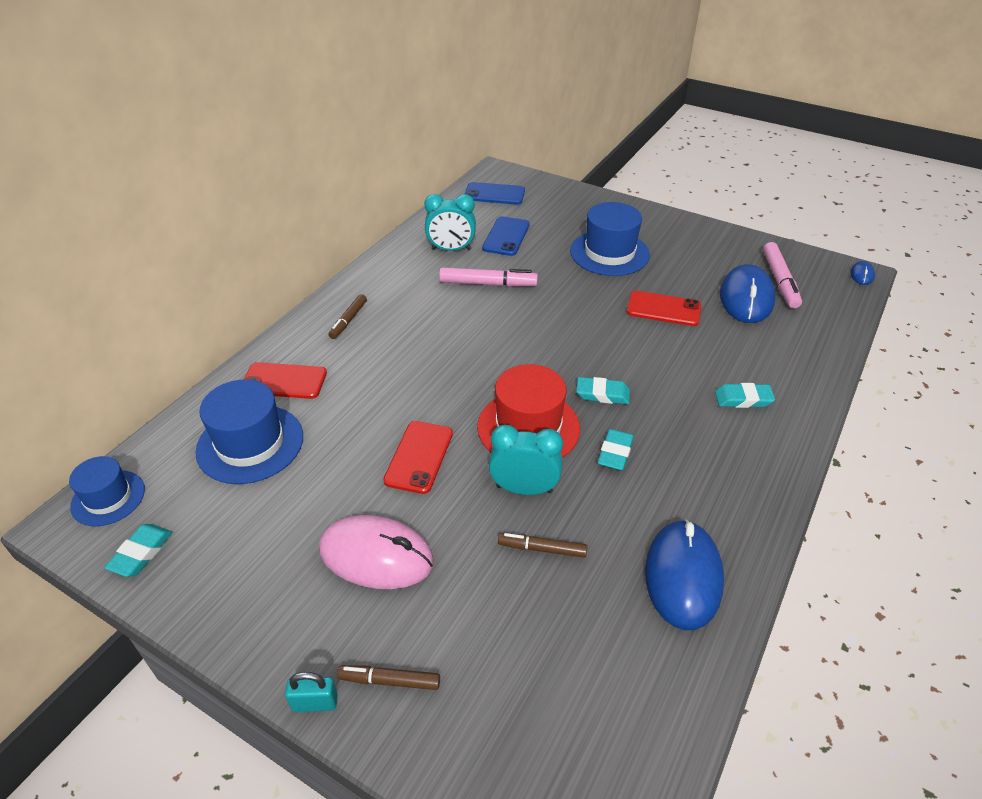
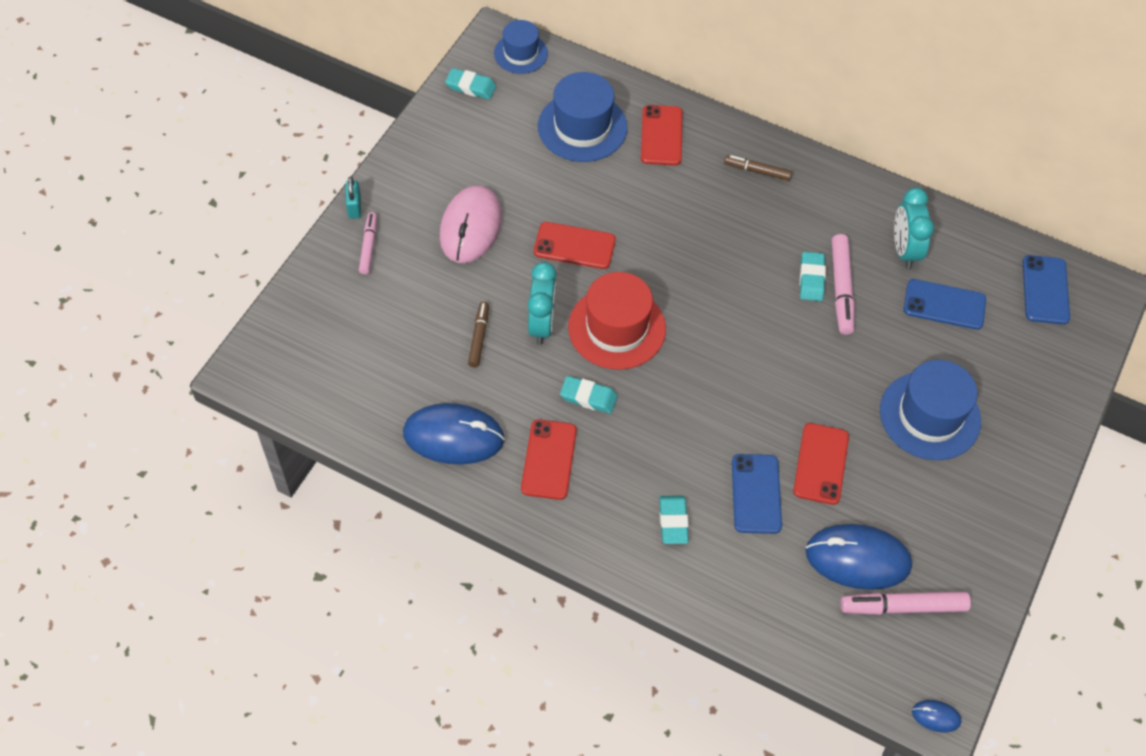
camera: 85 degrees right, 15 degrees up
(390, 681) = (368, 247): brown marker -> pink marker
(602, 394) = (668, 392): turquoise eraser -> turquoise eraser (811, 279)
(696, 488) = (549, 459): none -> red phone
(701, 346) = (756, 494): none -> blue phone

